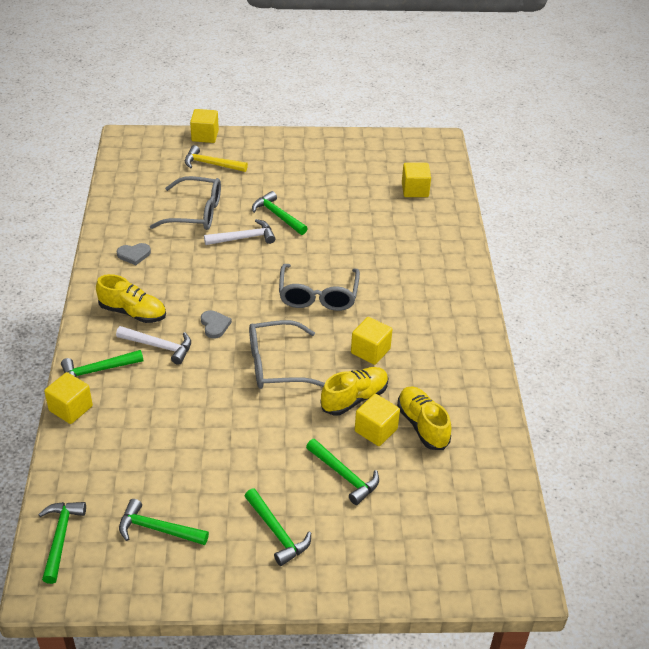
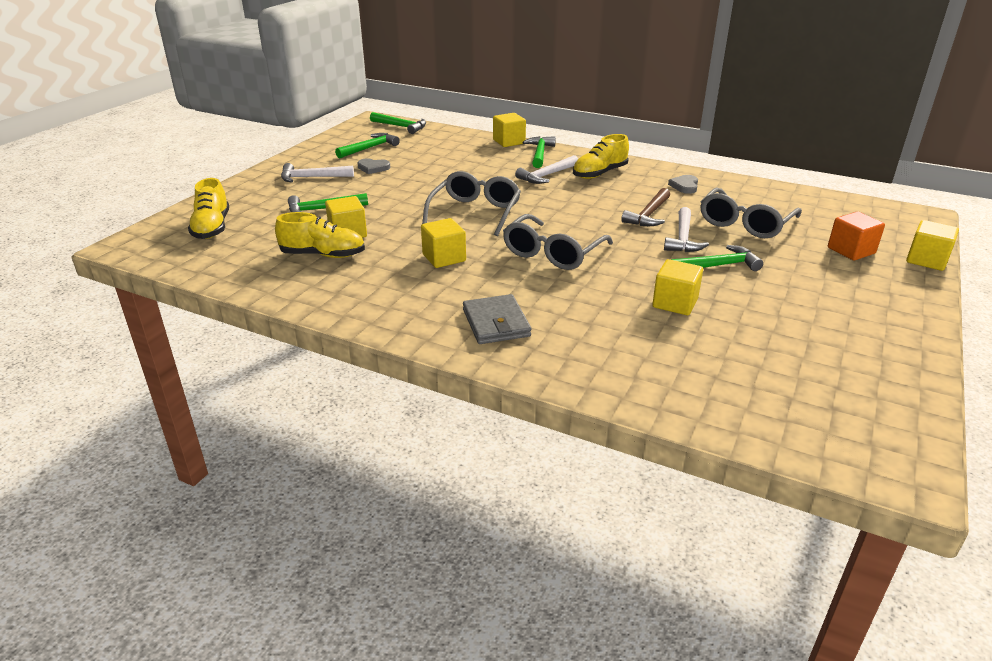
camera: 120 degrees right, 10 degrees down
(211, 164) = (851, 250): yellow hammer -> orange cube
(211, 263) = (648, 215): none -> brown hammer
(215, 325) = (553, 199): grey heart -> grey heart (373, 168)
(277, 532) = (312, 177): green hammer -> white hammer
(318, 296) = (552, 253): grey glasses -> grey glasses turned 90 degrees counterclockwise
(354, 398) = (394, 234): yellow shoe -> yellow shoe (212, 228)
(415, 190) = (738, 387): yellow cube -> yellow cube (675, 303)
(433, 293) = (496, 323): none -> grey wallet

